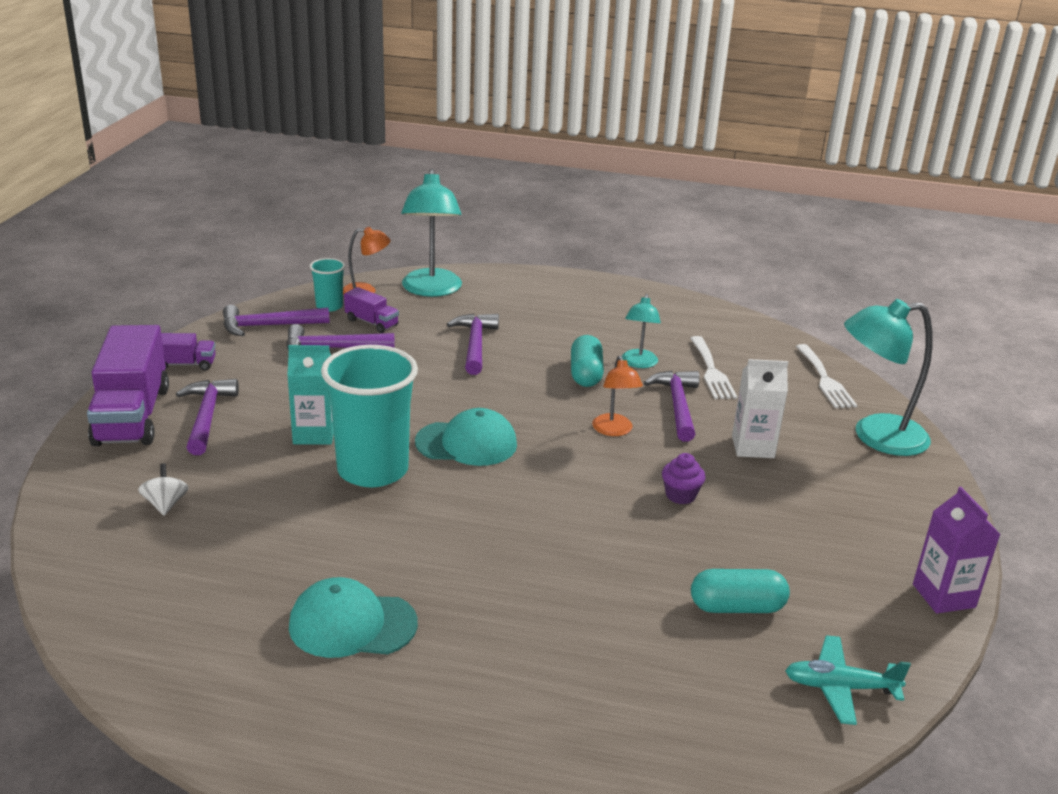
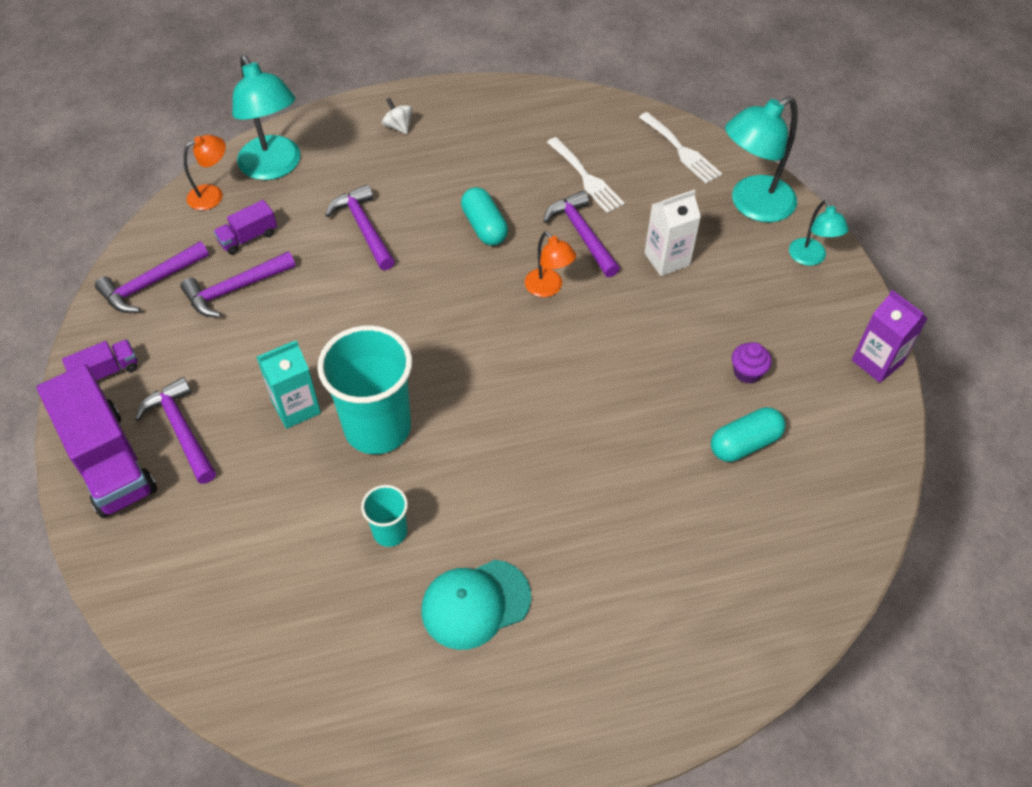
camera: 25 degrees left, 25 degrees up
(165, 504) = (225, 553): white spinning top -> white spinning top (398, 126)
(329, 306) = (191, 231): turquoise cup -> turquoise cup (390, 532)
(371, 323) = (248, 237): purple truck -> purple truck turned 135 degrees clockwise
(466, 443) = (436, 359): turquoise cap -> none
(638, 363) = (521, 193): turquoise lamp -> turquoise lamp (810, 258)
(680, 495) = (641, 342): purple cupcake -> purple cupcake (747, 372)
(840, 687) = (851, 487): turquoise plane -> none

